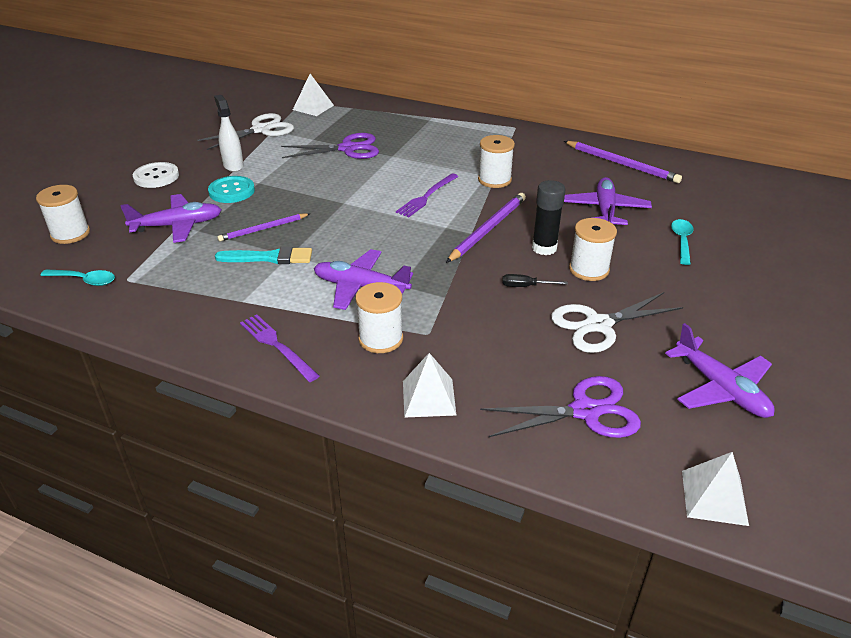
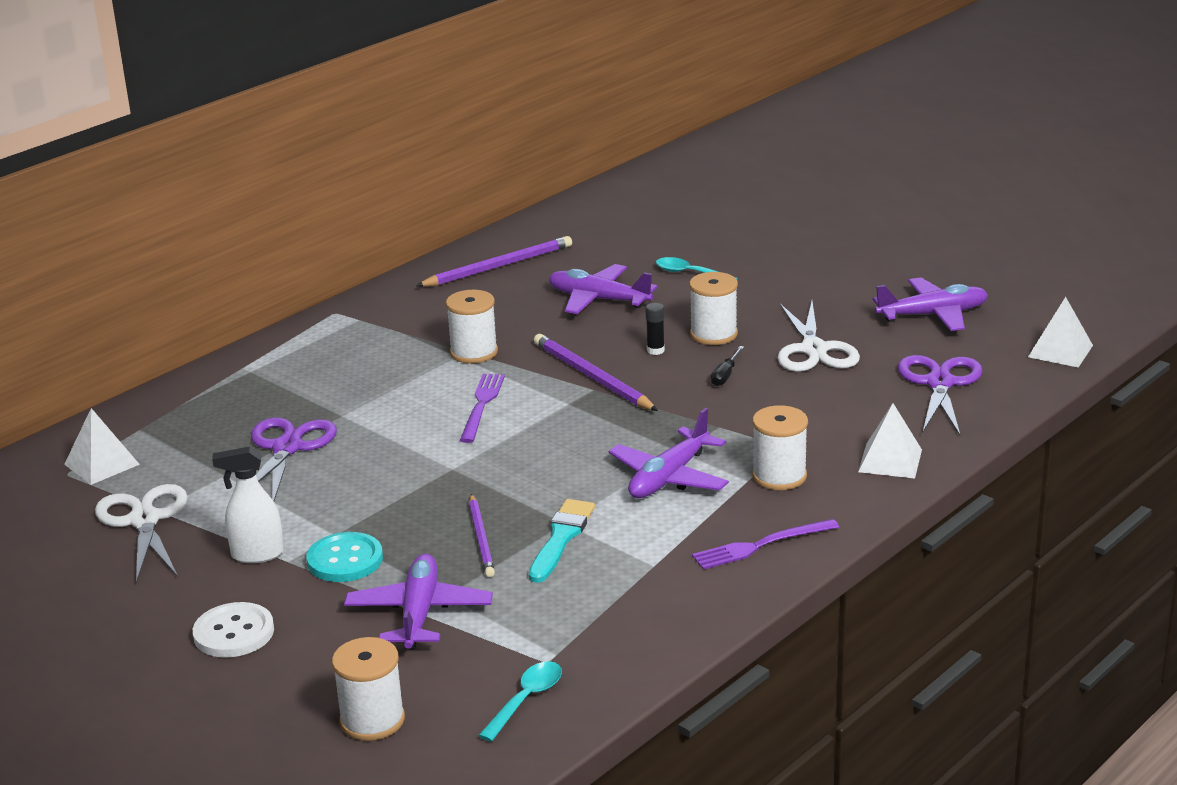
camera: 70 degrees left, 10 degrees down
(427, 196) = (482, 405): purple fork -> purple fork turned 135 degrees counterclockwise
(544, 248) = (655, 350): black glue stick -> black glue stick, size x0.56

